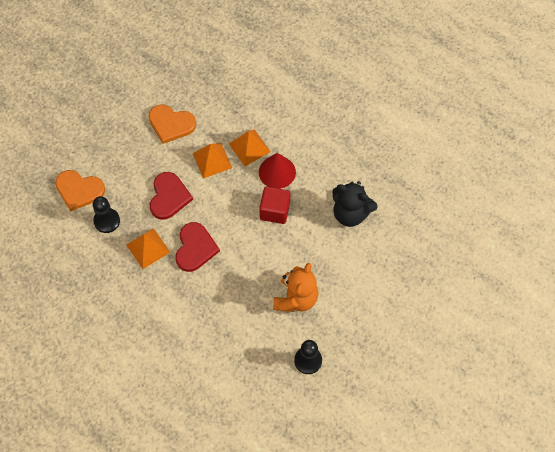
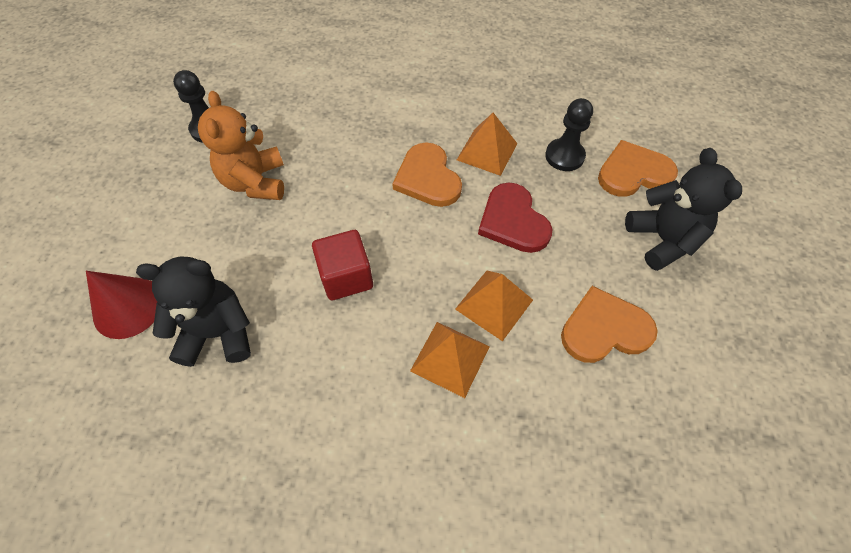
camera: 150 degrees right, 5 degrees down
(103, 147) = (662, 240): none -> black teddy bear
(195, 248) = (427, 178): red heart -> orange heart
(277, 172) = (377, 340): red cone -> red cone (128, 307)

